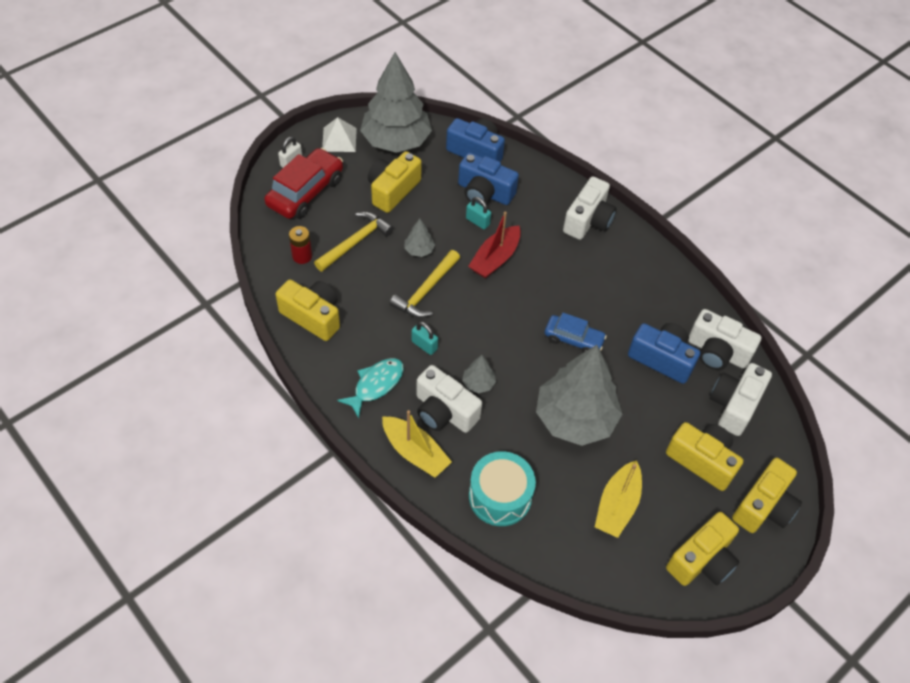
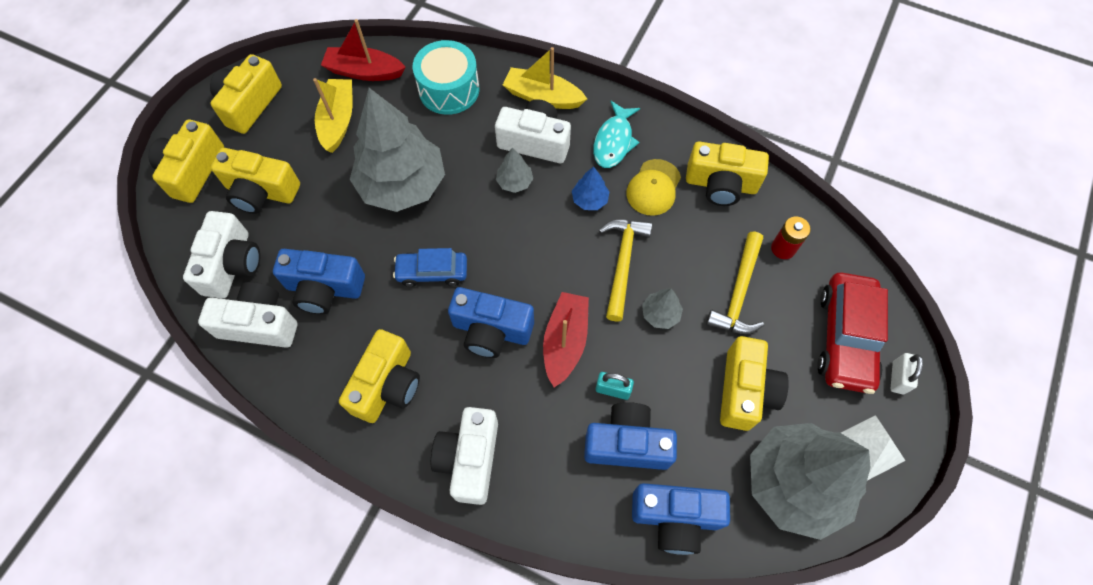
camera: 160 degrees right, 10 degrees up
(367, 335) = (653, 187): none -> yellow cap
(424, 345) = (589, 200): turquoise padlock -> blue tree
(544, 284) = (491, 330): none -> blue camera
(577, 552) = (364, 72): none -> red boat
(630, 279) = (387, 385): none -> yellow camera

